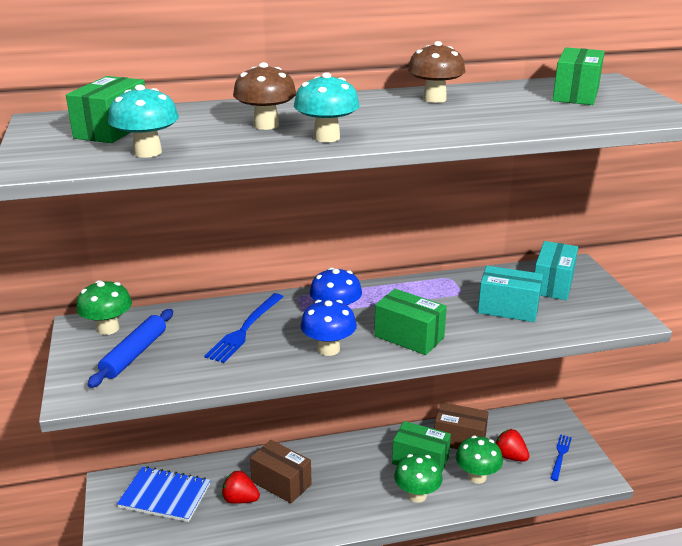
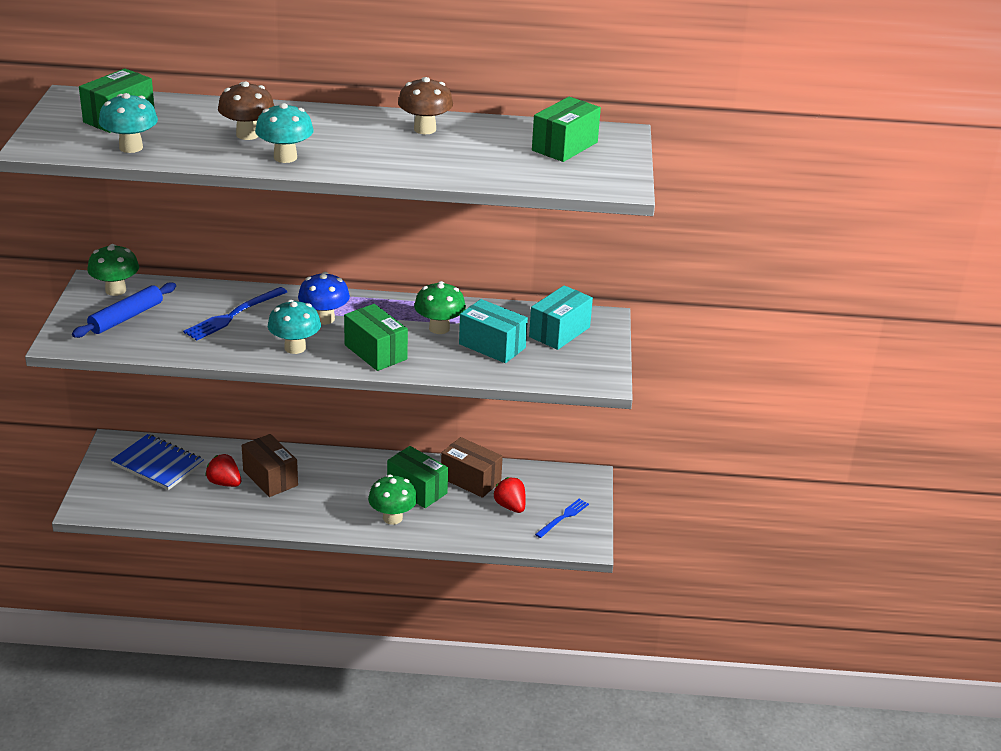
camera: 15 degrees right, 5 degrees up
(328, 349) = (295, 348): blue mushroom -> turquoise mushroom
(477, 477) = (463, 516): green mushroom -> green mushroom (439, 328)

